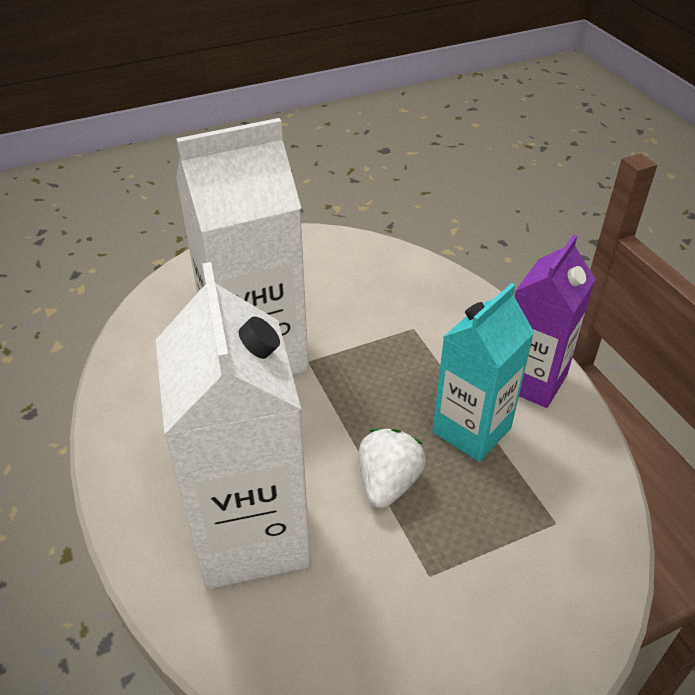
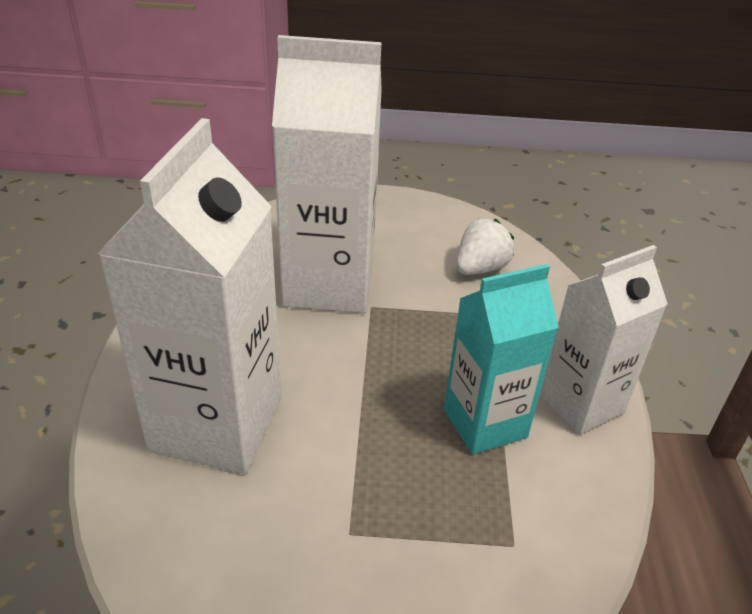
camera: 25 degrees right, 5 degrees down
(388, 483) = (369, 435): white strawberry -> white strawberry (480, 268)
(532, 380) = (581, 404): purple carton -> white carton

